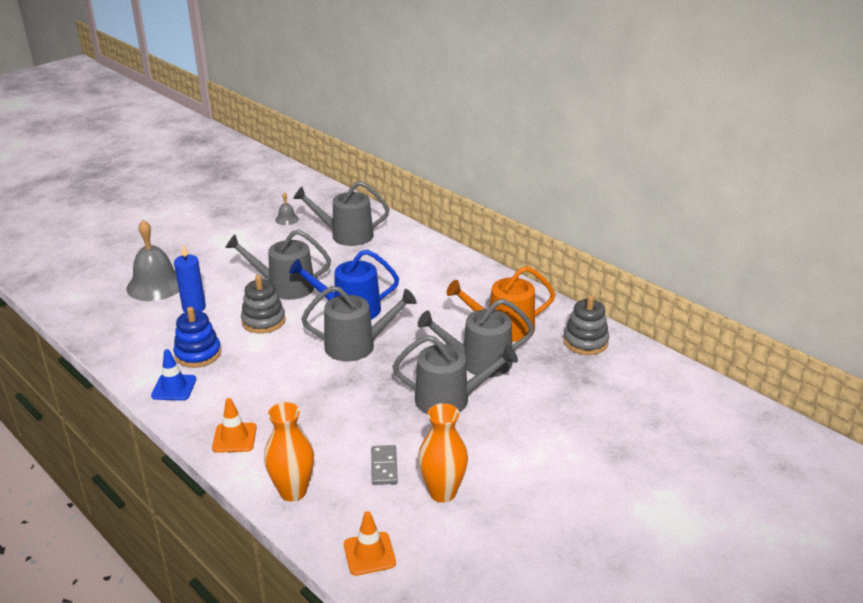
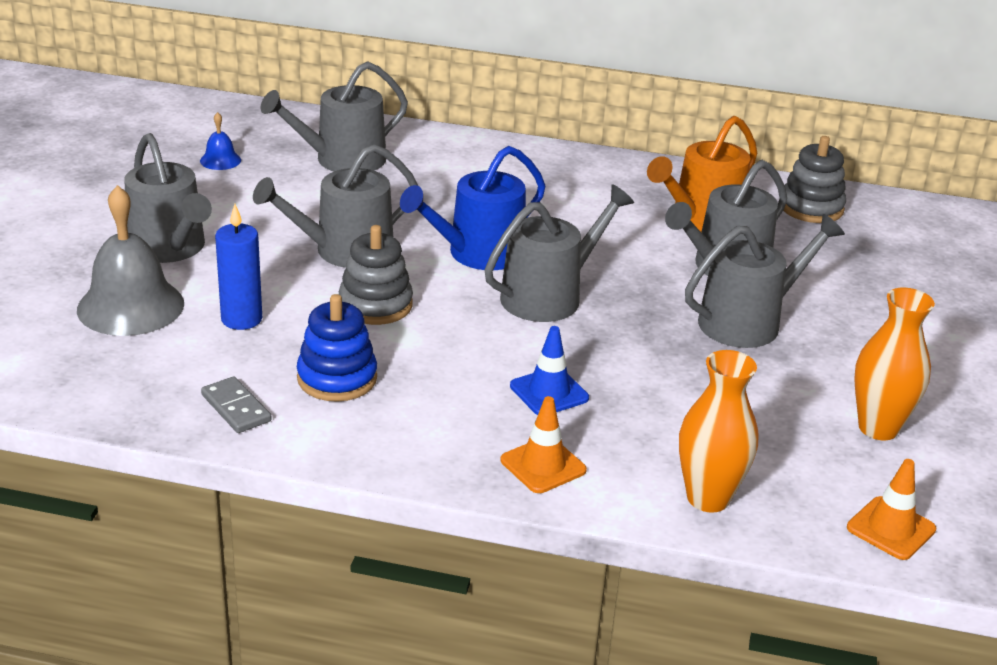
camera: 35 degrees left, 0 degrees up
(174, 387) = (363, 434): blue traffic cone -> blue traffic cone (549, 392)
(208, 260) = (170, 248): none -> grey watering can
(287, 219) = (220, 160): grey bell -> blue bell
(384, 467) = (776, 426): grey domino -> grey domino (236, 408)

